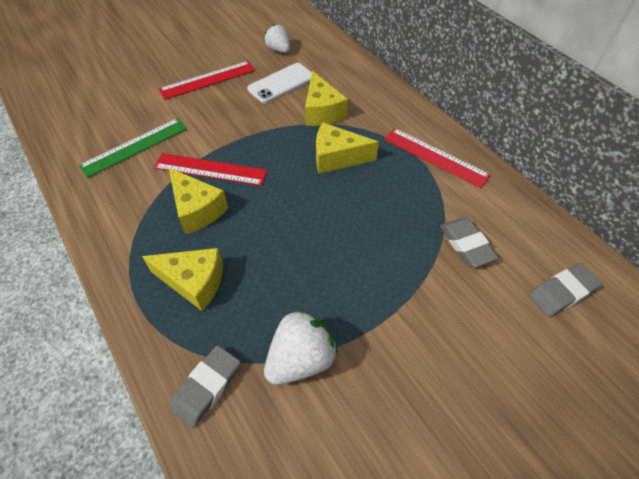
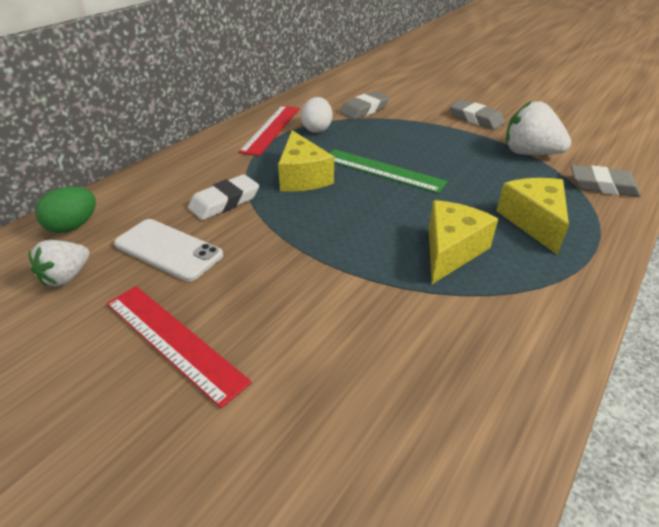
camera: 110 degrees left, 15 degrees down
(134, 147) = (393, 367): green ruler -> green ruler (382, 170)
(210, 169) = (382, 262): red ruler -> none
(321, 111) = (225, 202): yellow cheese -> white eraser
(326, 51) = (73, 226): none -> green egg
(425, 189) = (317, 129): none -> white egg
(562, 292) = (377, 82): grey eraser -> grey eraser (476, 119)

